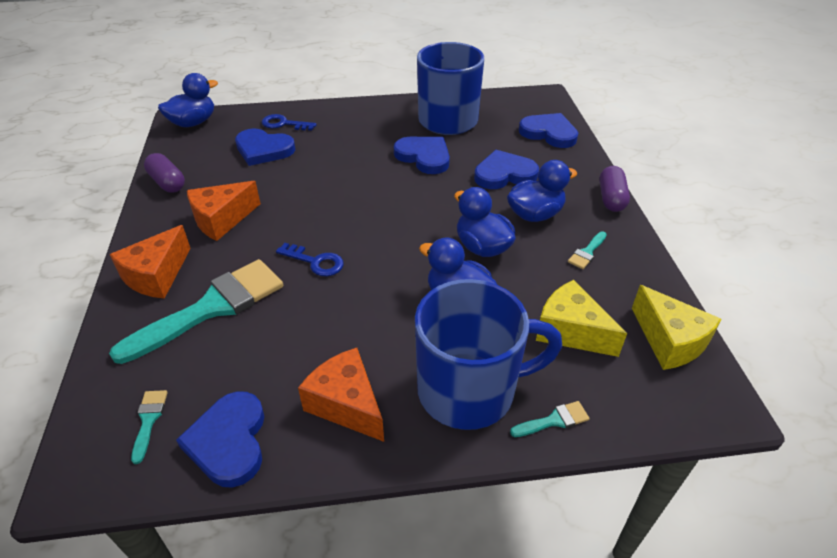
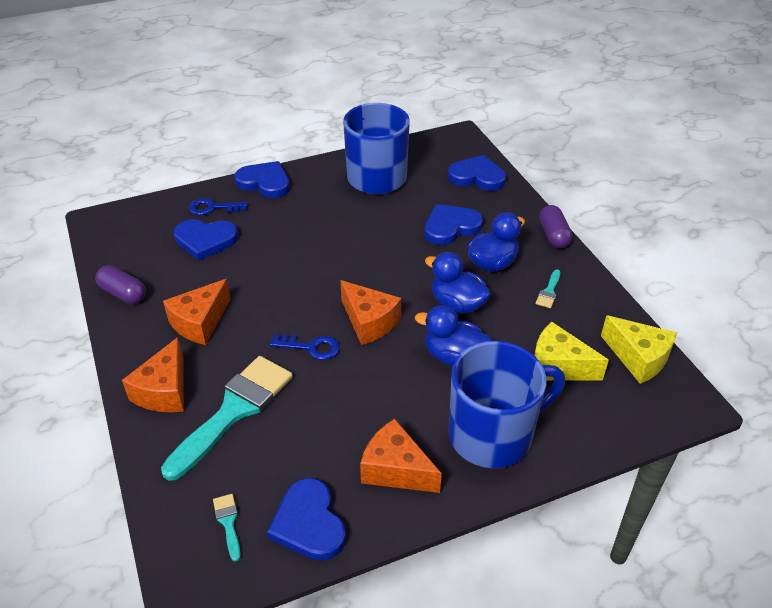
camera: 15 degrees left, 0 degrees up
(193, 123) = (115, 222): blue duck -> none
(384, 248) = (369, 322): none -> orange cheese
(424, 157) = (369, 221): blue heart -> blue heart (265, 182)
(554, 420) = (568, 444): turquoise brush -> none

